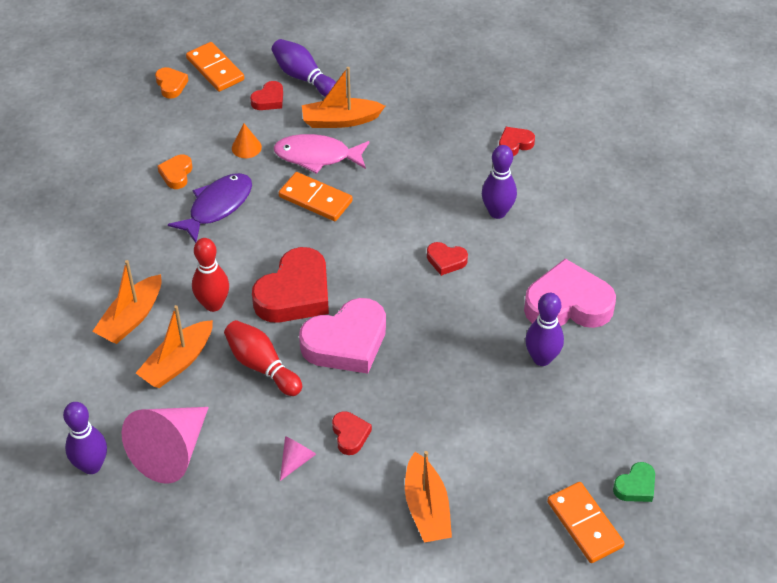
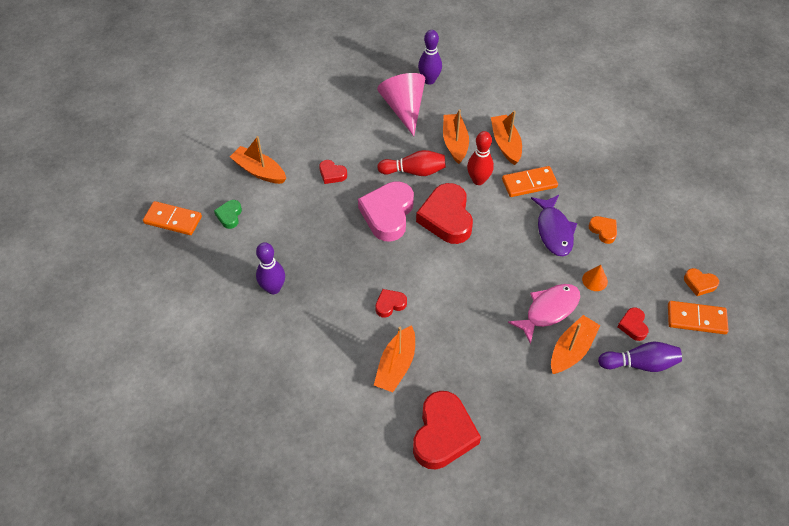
camera: 135 degrees right, 5 degrees up
(296, 460) = (344, 145): pink cone -> none
(315, 199) = (510, 281): orange domino -> orange domino (529, 183)
(497, 212) = (396, 365): purple bowling pin -> orange boat
(514, 144) = (443, 434): red heart -> red heart, size x2.10
(568, 304) = (289, 335): pink heart -> none
(635, 486) = (160, 257): green heart -> green heart (229, 216)

